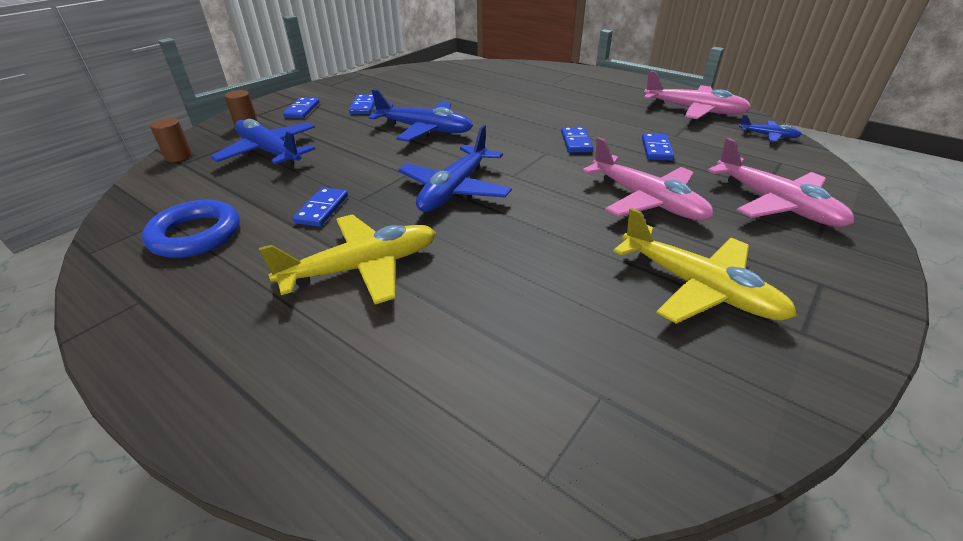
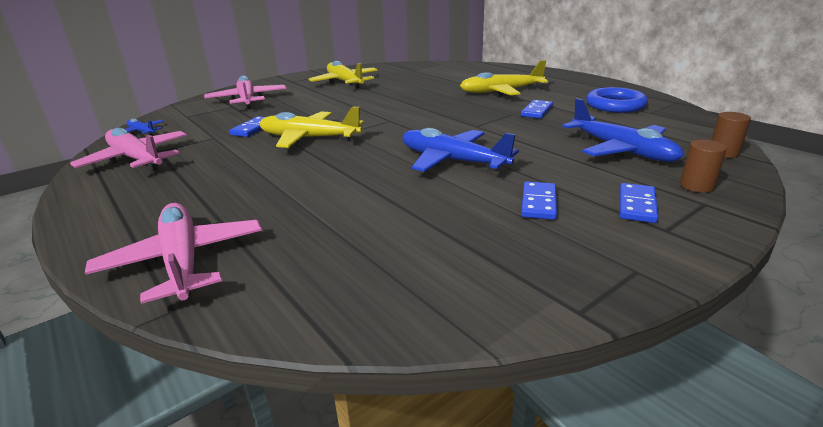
camera: 165 degrees left, 10 degrees down
(455, 189) = (439, 115): blue plane -> none
(576, 142) = (309, 138): blue domino -> yellow plane
(646, 200) = (318, 105): pink plane -> pink plane (183, 261)

